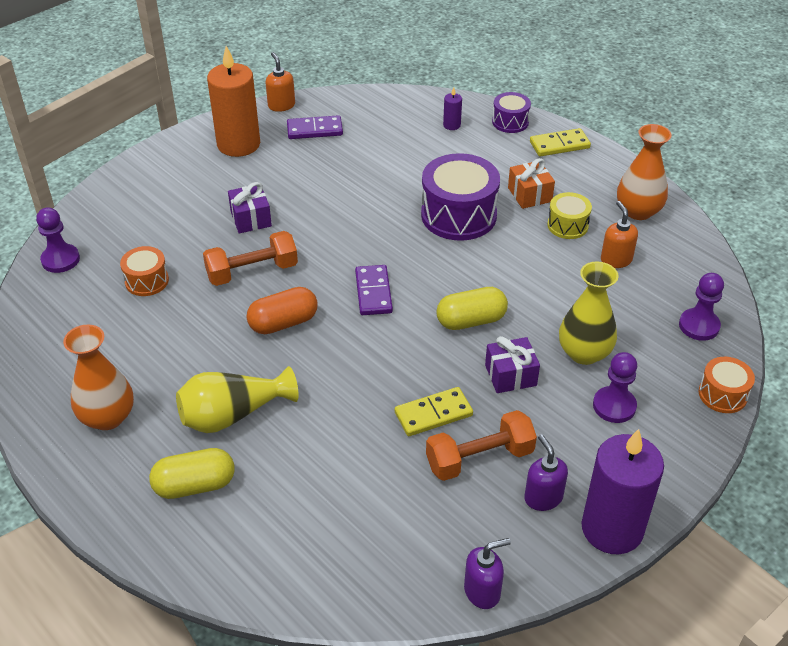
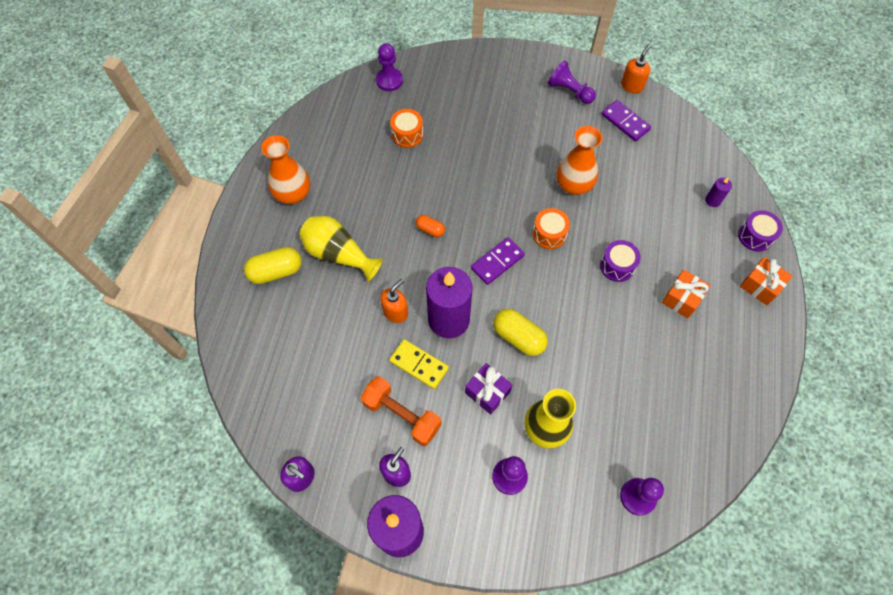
camera: 55 degrees right, 20 degrees up
(195, 485) = (276, 271): yellow capsule -> yellow capsule turned 60 degrees counterclockwise
(238, 144) = (569, 91): orange candle -> purple pawn
(251, 219) = (505, 148): purple gift -> none
(252, 272) = (459, 182): orange dumbbell -> none
(283, 323) = (430, 229): orange capsule -> orange capsule, size x0.57
(402, 363) = (449, 319): none -> purple candle
(458, 215) = (617, 266): purple drum -> purple drum, size x0.53
(559, 145) = (760, 286): yellow domino -> orange gift
(567, 225) = (670, 344): yellow drum -> none
(616, 260) = (661, 399): orange soap dispenser -> orange soap dispenser (395, 312)
(638, 211) = (732, 385): orange vase -> orange vase (573, 185)
(722, 394) = (578, 549): orange drum -> orange drum (549, 234)

